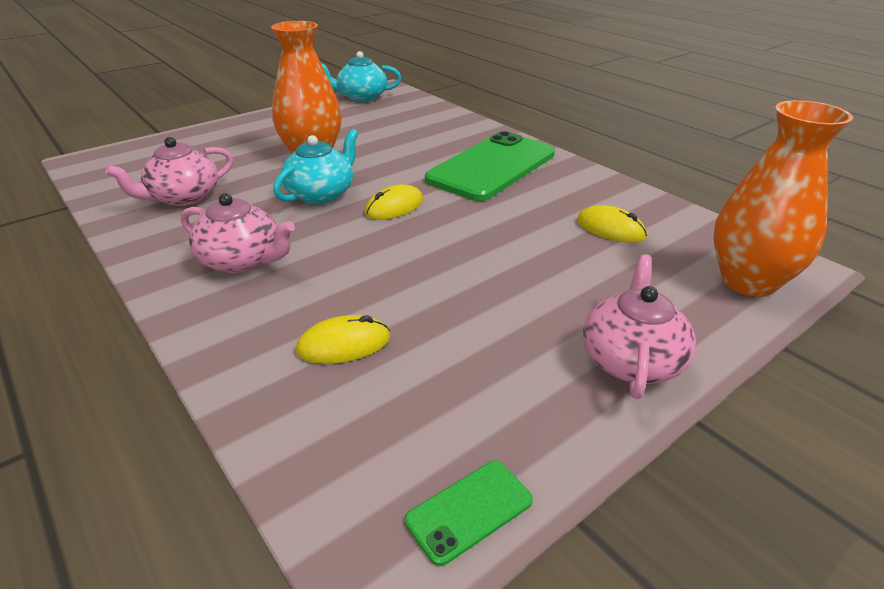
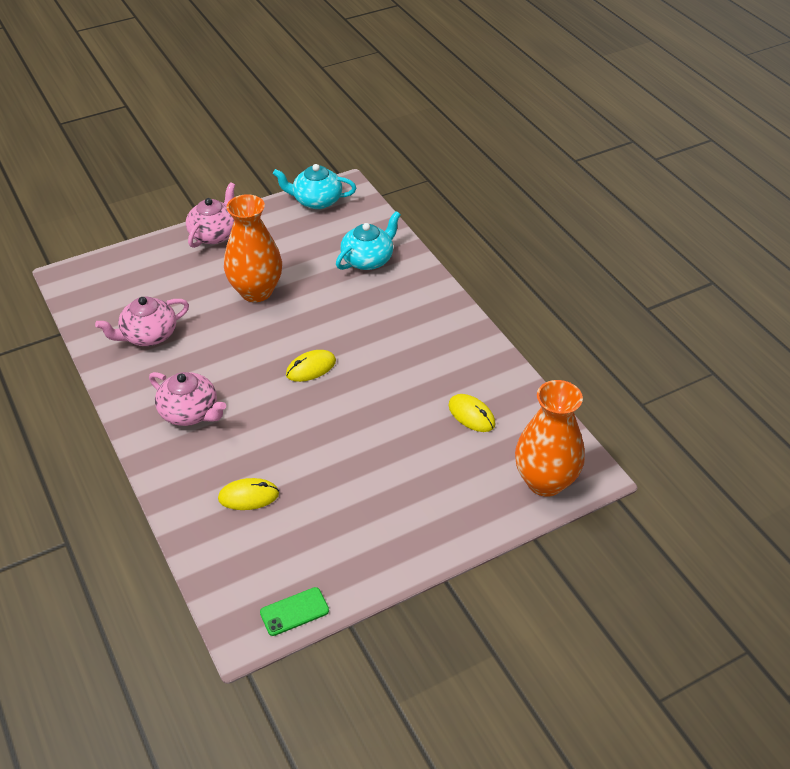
camera: 10 degrees right, 10 degrees up
(321, 194) = (256, 344): turquoise teapot -> turquoise teapot (368, 259)
(492, 167) = (406, 326): green phone -> none
(631, 359) = (426, 534): pink teapot -> pink teapot (214, 234)

